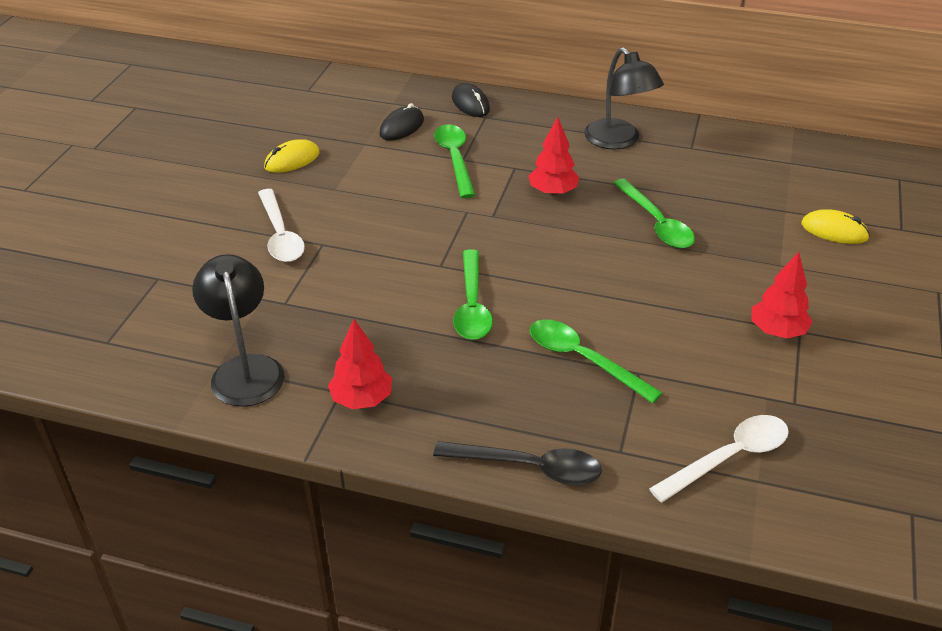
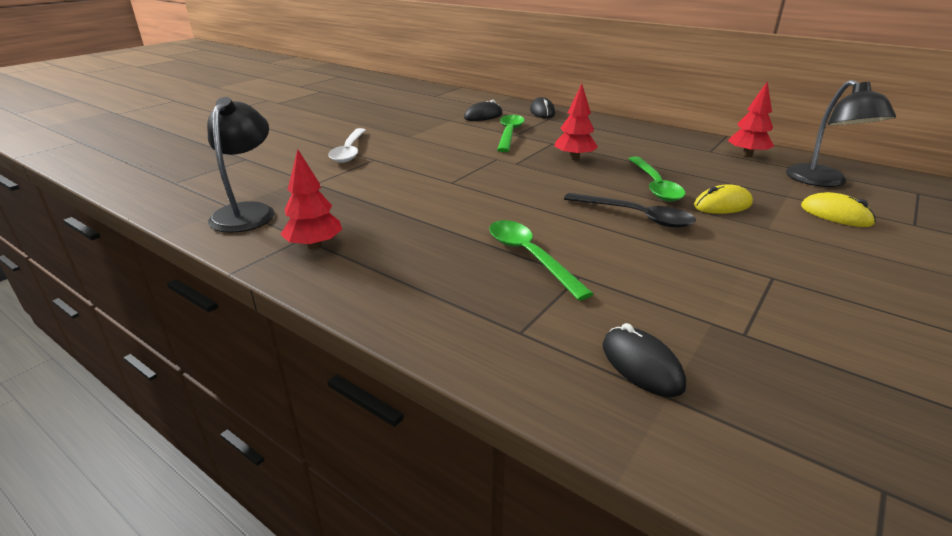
camera: 20 degrees right, 10 degrees down
(292, 160) = (394, 121): yellow mouse -> yellow mouse (722, 205)
(472, 305) = (457, 207): green spoon -> none
(529, 467) = (417, 324): black spoon -> black spoon (635, 216)
(618, 141) = (647, 140): black lamp -> black lamp (823, 181)
(729, 458) = (641, 365): white spoon -> black mouse
(777, 331) = (746, 273): red tree -> red tree (747, 155)

